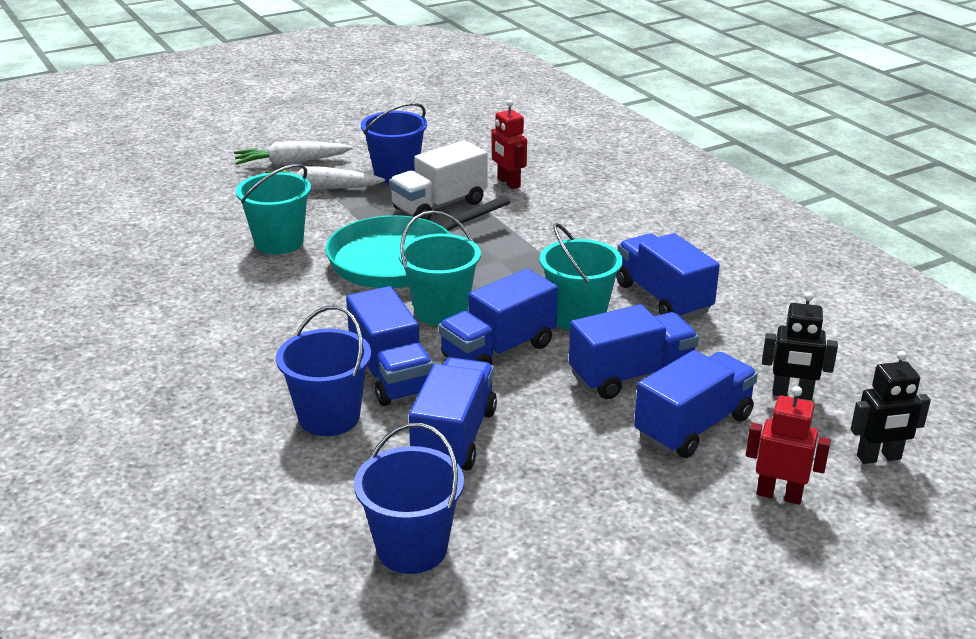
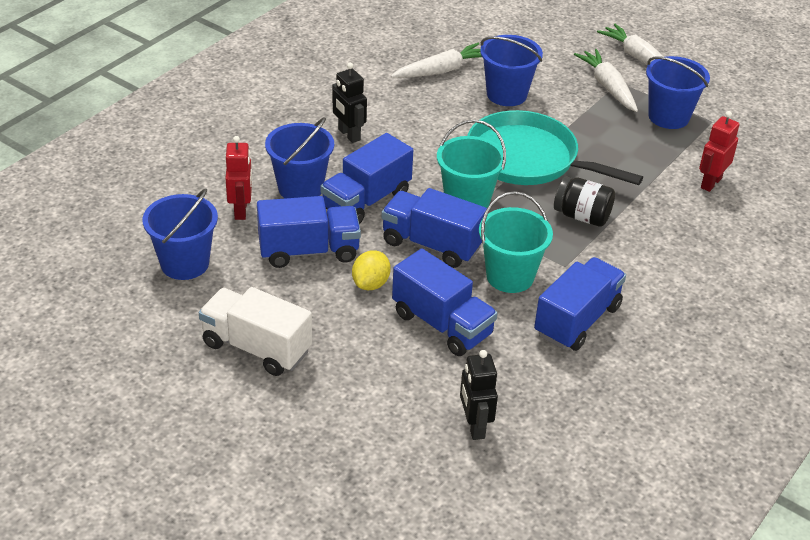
camera: 65 degrees right, 10 degrees up
(195, 268) = (441, 70): none -> white carrot
(279, 242) = (506, 94): turquoise bucket -> blue bucket
(439, 206) = (633, 155): white truck -> white truck (256, 347)
(511, 255) = (582, 216): none -> black jar
(540, 406) = (371, 284): none -> yellow lemon
(693, 426) = (392, 372): blue truck -> none
(779, 495) = (329, 436): red robot -> red robot (241, 210)
(879, 458) = (411, 493): black robot -> black robot (349, 135)

